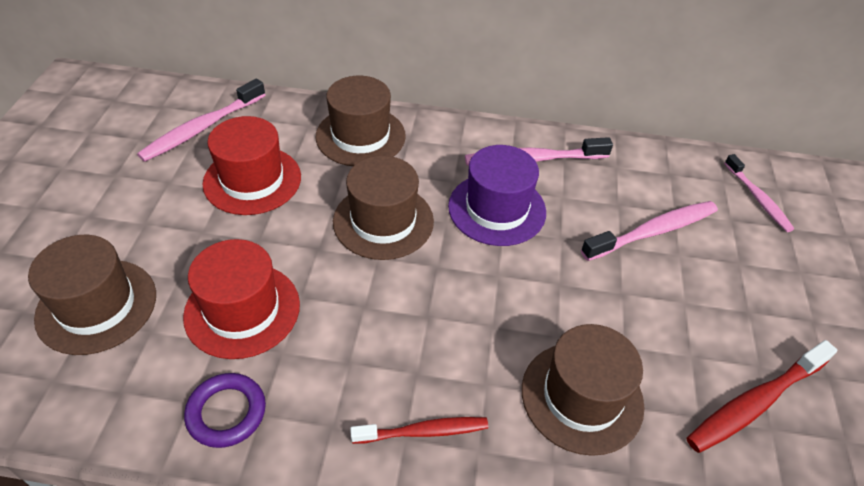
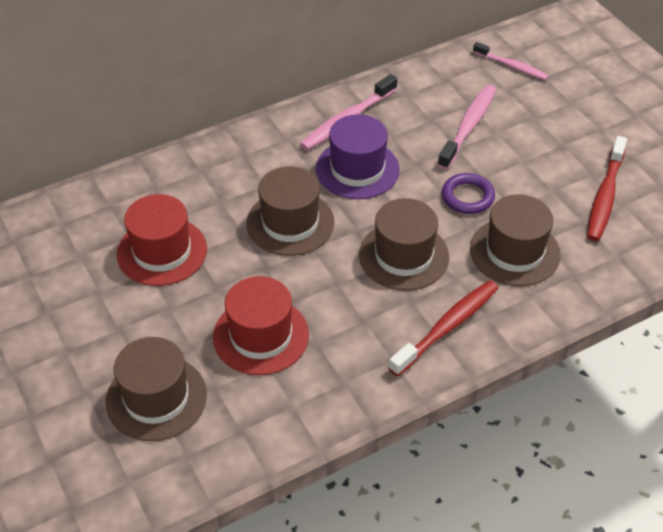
camera: 35 degrees left, 0 degrees up
(202, 128) = (71, 237): pink toothbrush -> none
(226, 412) = (322, 395): purple ring -> purple ring (467, 197)
(360, 136) = (205, 172): brown hat -> brown hat (403, 256)
(423, 431) = (447, 327): red toothbrush -> red toothbrush, size x1.51

